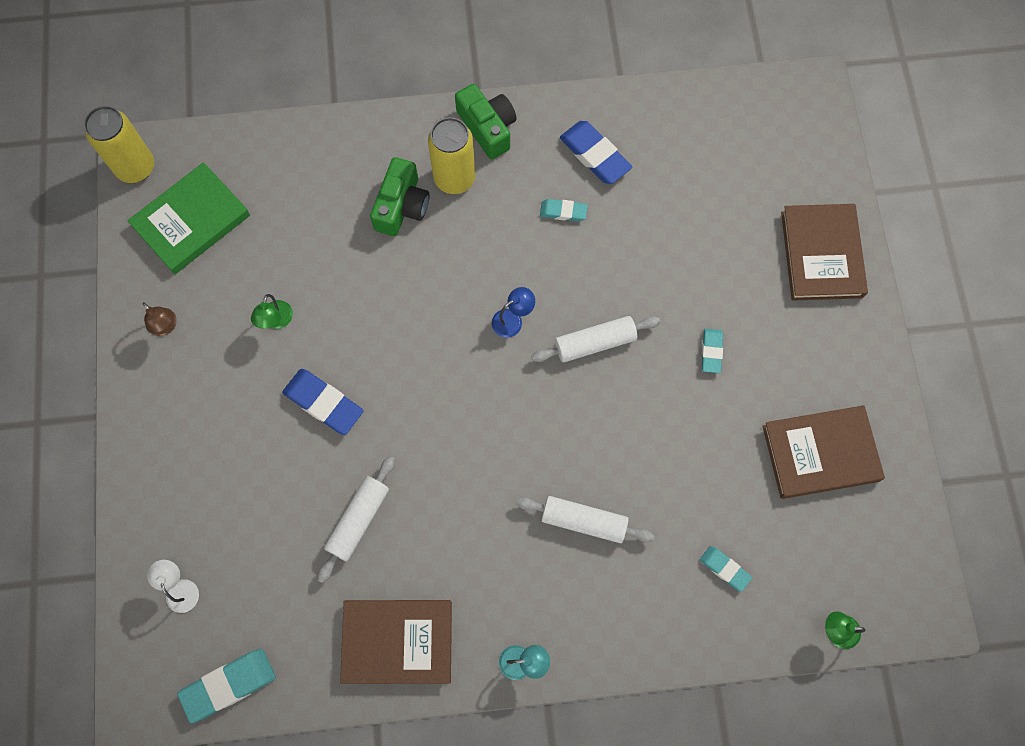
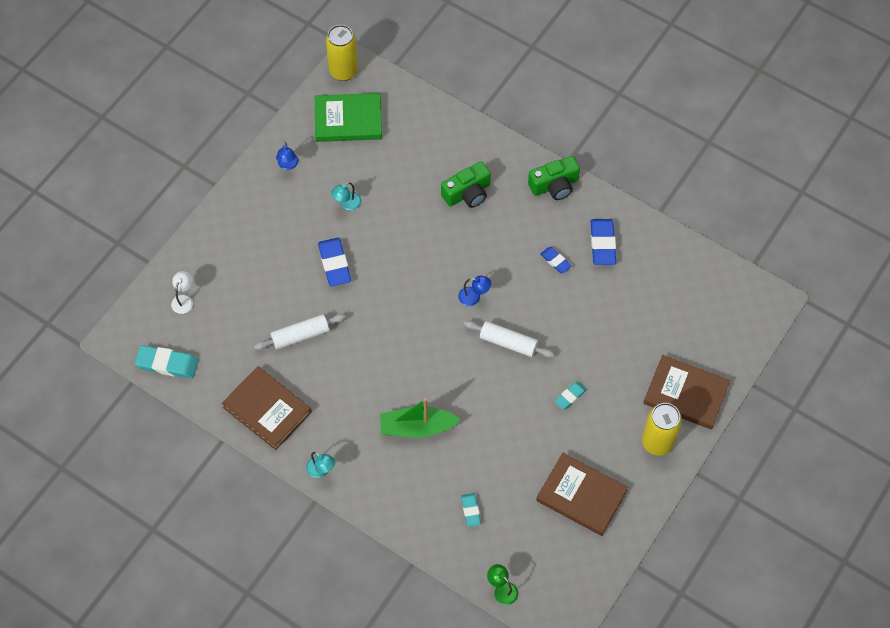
camera: 40 degrees right, 10 degrees down
(165, 327) = (288, 165): brown lamp -> blue lamp
(276, 321) = (347, 204): green lamp -> turquoise lamp
(454, 178) = (510, 199): yellow can -> yellow can (657, 442)
(487, 128) = (554, 185): green camera -> green camera turned 60 degrees clockwise
(563, 212) = (555, 261): turquoise eraser -> blue eraser
(584, 521) = (417, 427): white rolling pin -> green boat
(821, 254) = (685, 394): brown book -> brown book turned 75 degrees clockwise

